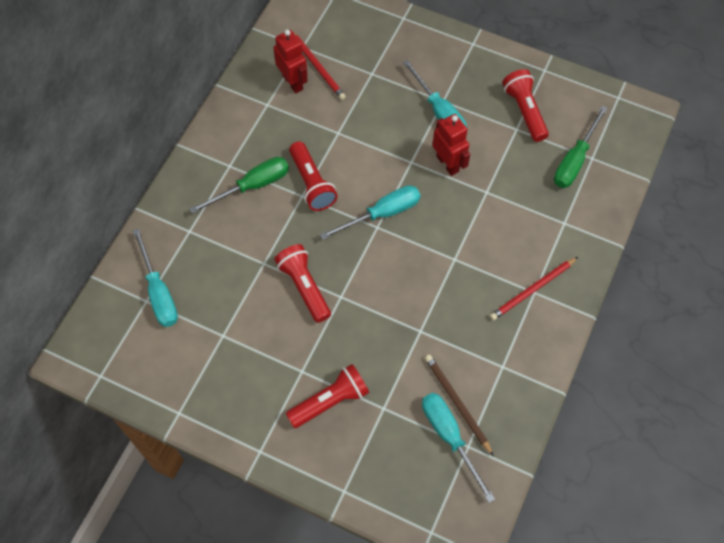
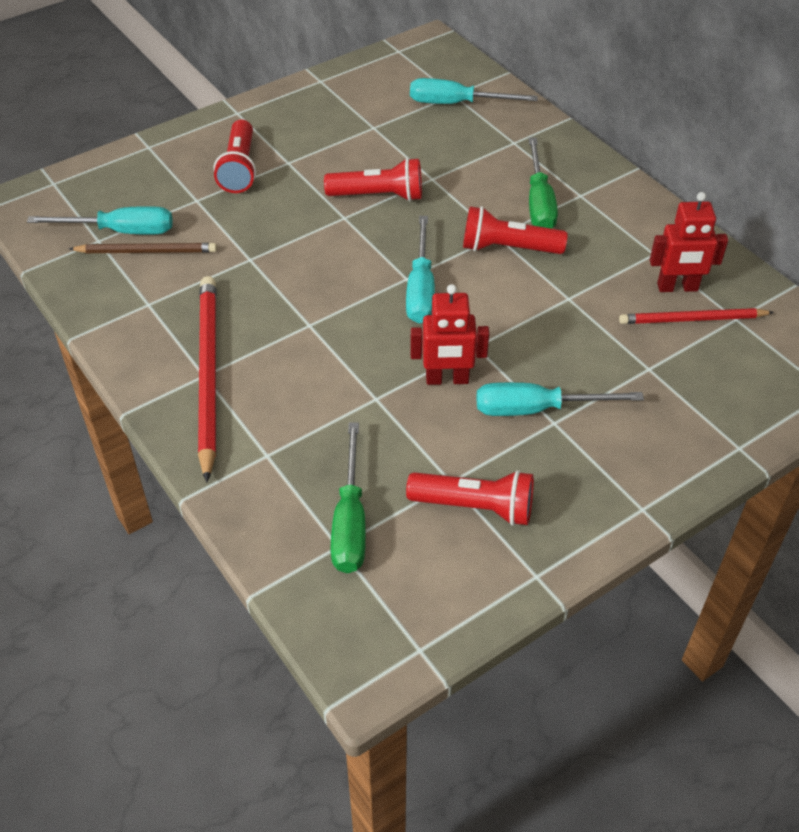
camera: 120 degrees right, 15 degrees down
(532, 290) = (208, 374): red pencil -> red pencil, size x1.66
(574, 160) = (350, 521): green screwdriver -> green screwdriver turned 150 degrees counterclockwise

